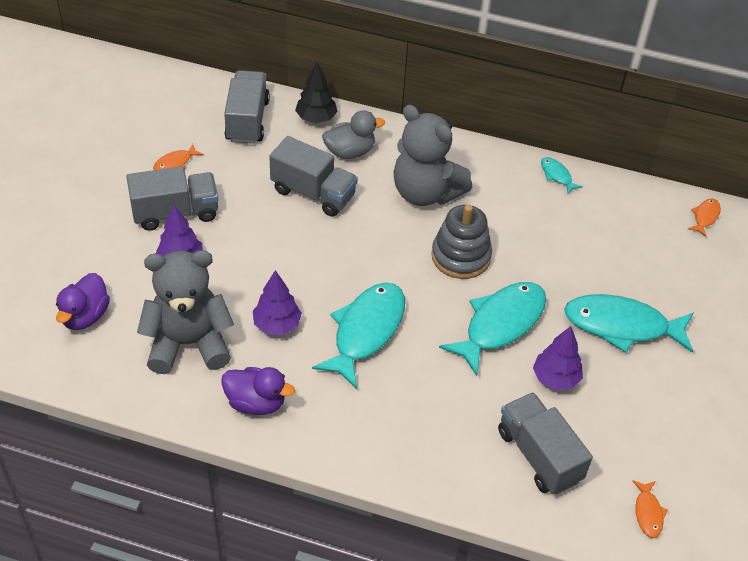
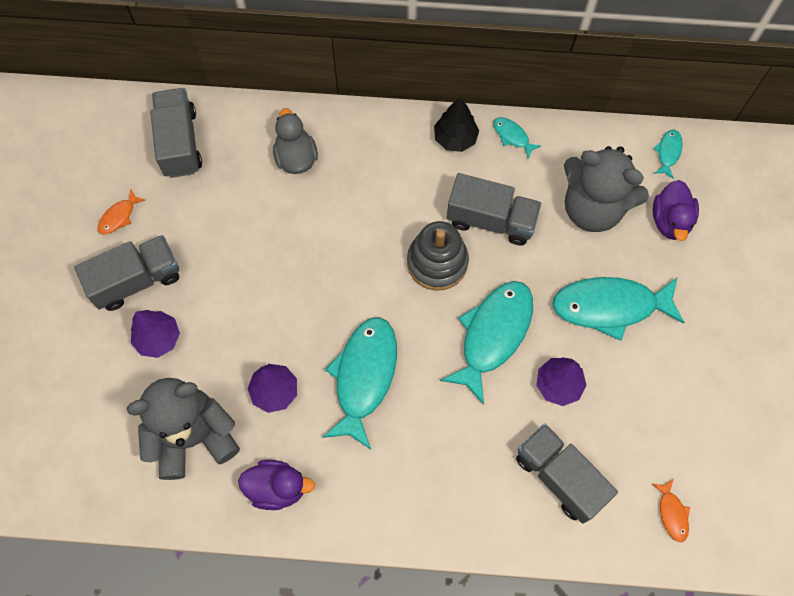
camera: 10 degrees left, 20 degrees up
(85, 316) = (80, 430): purple duck -> purple duck (670, 220)
(313, 193) = (271, 220): grey truck -> grey truck (491, 220)
(316, 118) = (251, 122): black tree -> black tree (455, 139)
(350, 152) = (296, 157): grey duck -> grey duck turned 75 degrees counterclockwise
(425, 192) = (385, 191): grey teddy bear -> grey teddy bear (593, 207)
(705, 217) = (668, 152): orange fish -> turquoise fish

